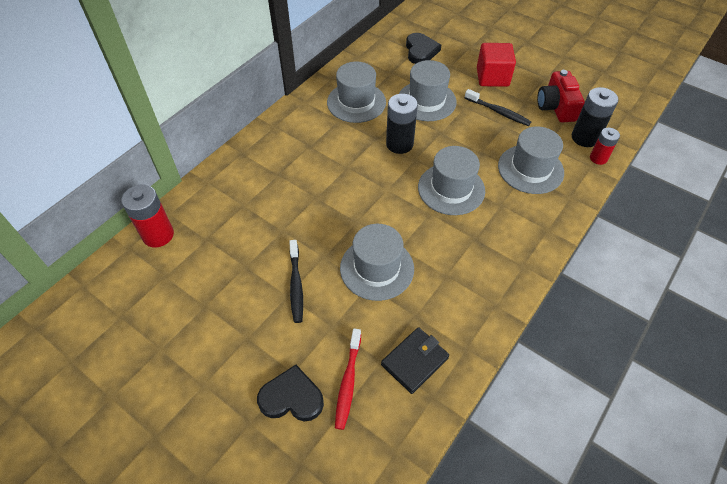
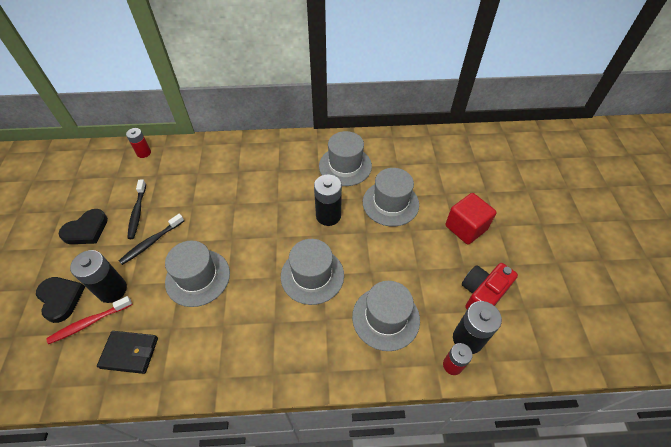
camera: 50 degrees right, 0 degrees up
(158, 235) = (144, 153): red battery -> red battery, size x0.63
(325, 345) = (112, 290): none -> black battery
(420, 51) = (441, 166): black heart -> black heart (86, 230)
(498, 112) = (429, 256): black toothbrush -> black toothbrush (137, 212)

